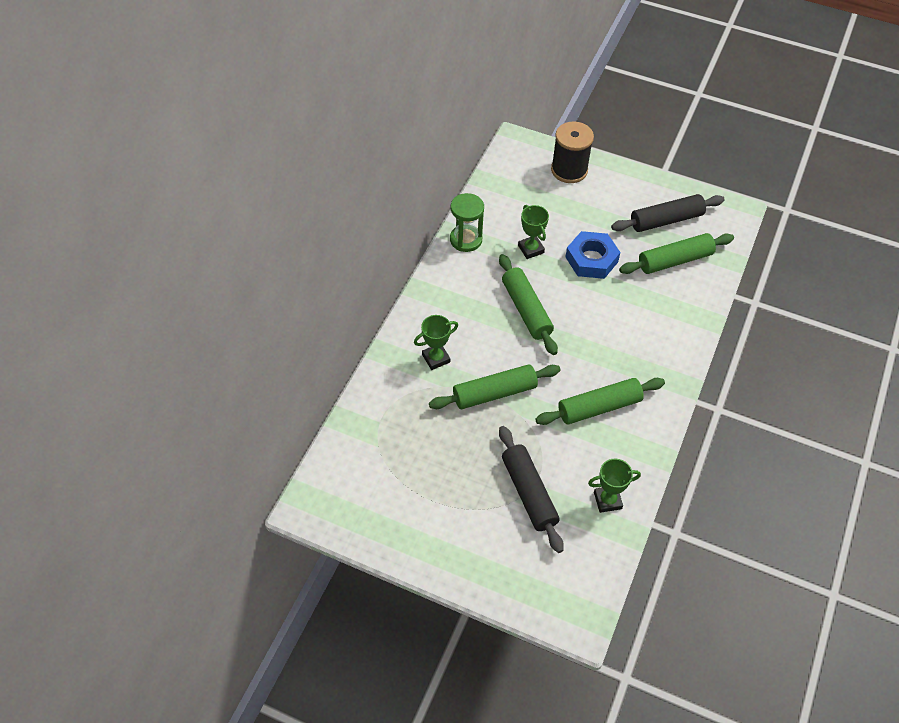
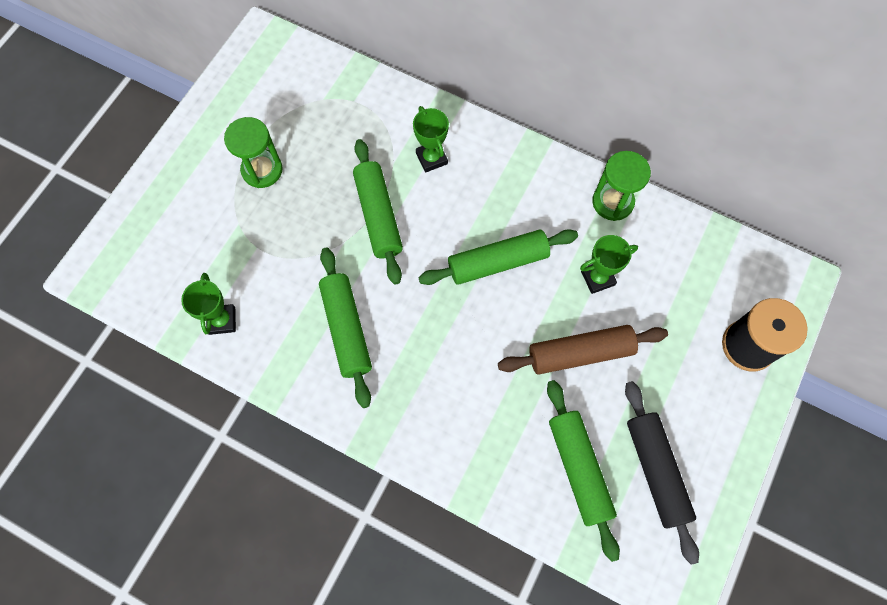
camera: 95 degrees right, 15 degrees up
(458, 488) = (262, 170): none -> green hourglass
(529, 493) = (245, 239): black rolling pin -> none
(591, 259) = (580, 353): blue nut -> brown rolling pin

